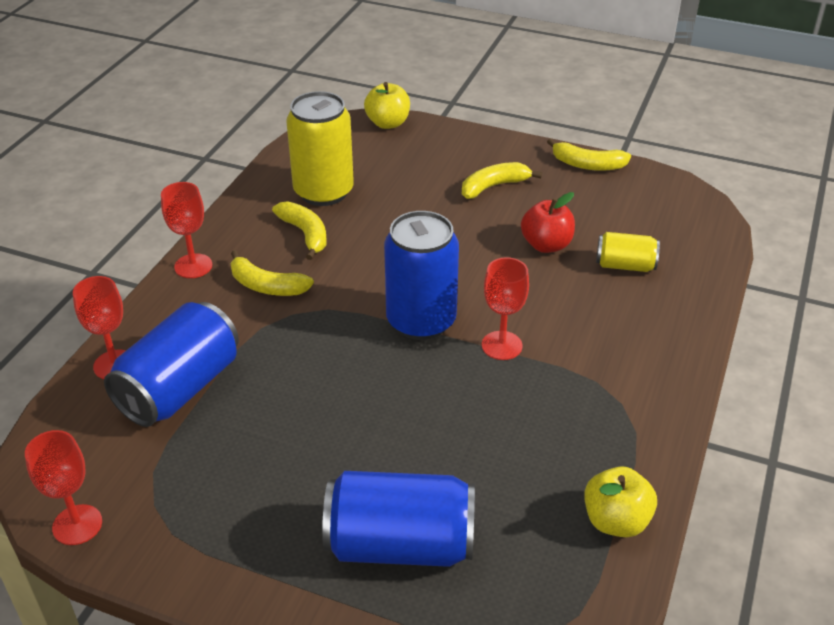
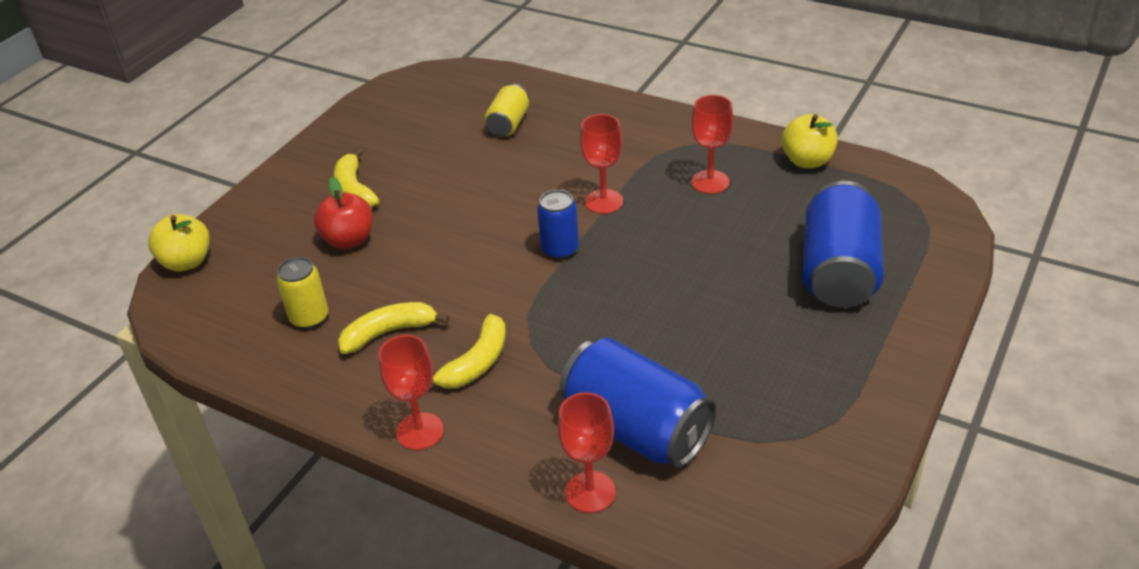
camera: 80 degrees left, 0 degrees up
(77, 525) = (831, 497): red goblet -> red goblet (710, 182)
(323, 192) = (309, 318): yellow can -> yellow can, size x0.54
(421, 321) = (560, 249): blue can -> blue can, size x0.54
(546, 245) = (464, 164): red apple -> red apple (349, 240)
(587, 165) = (342, 128): yellow banana -> none

